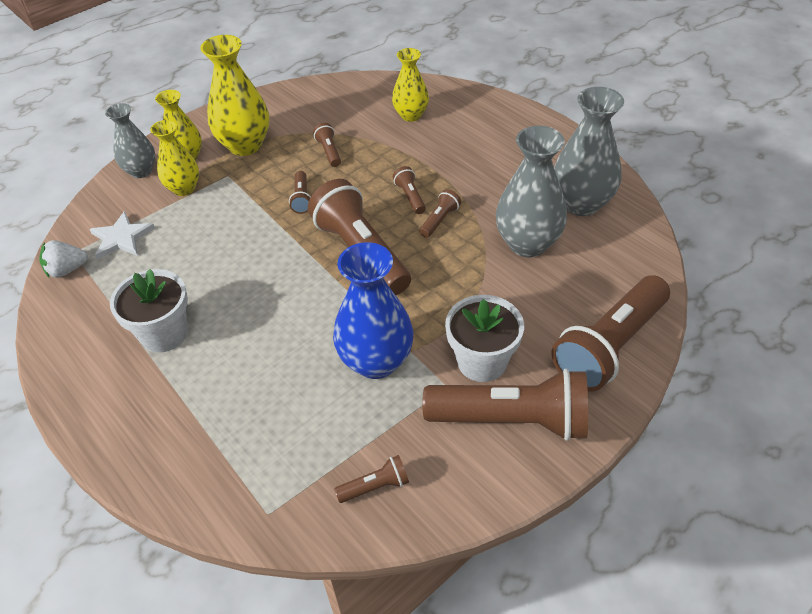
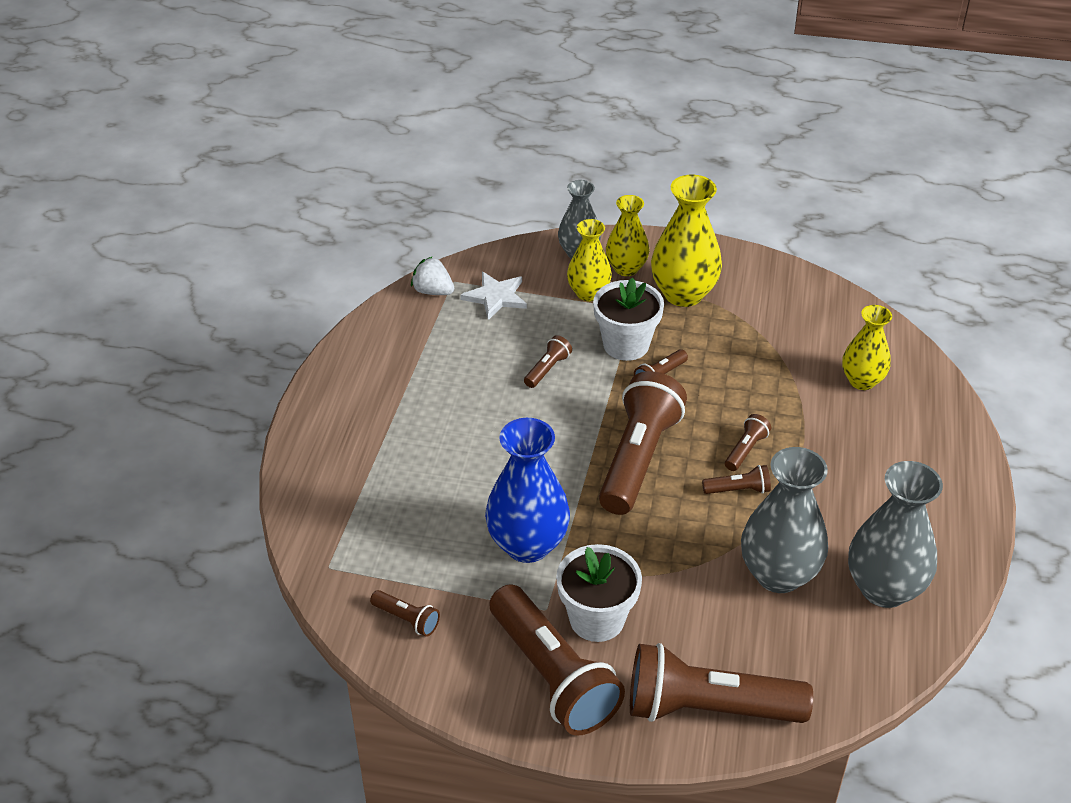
camera: 50 degrees right, 5 degrees down
(164, 333) = (429, 393): white flower pot -> white flower pot (626, 345)
(329, 151) = (740, 355): brown flashlight -> brown flashlight (547, 369)

